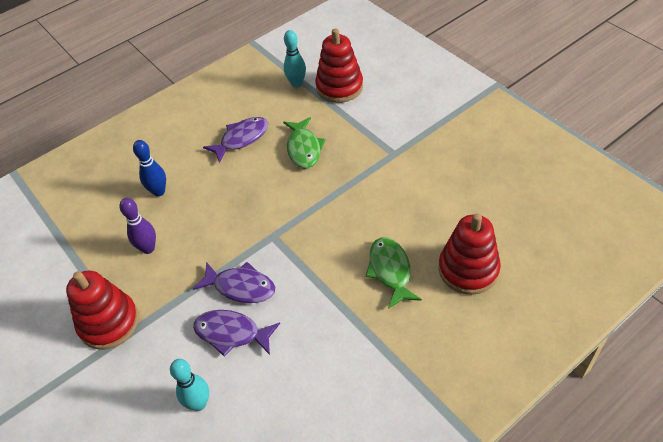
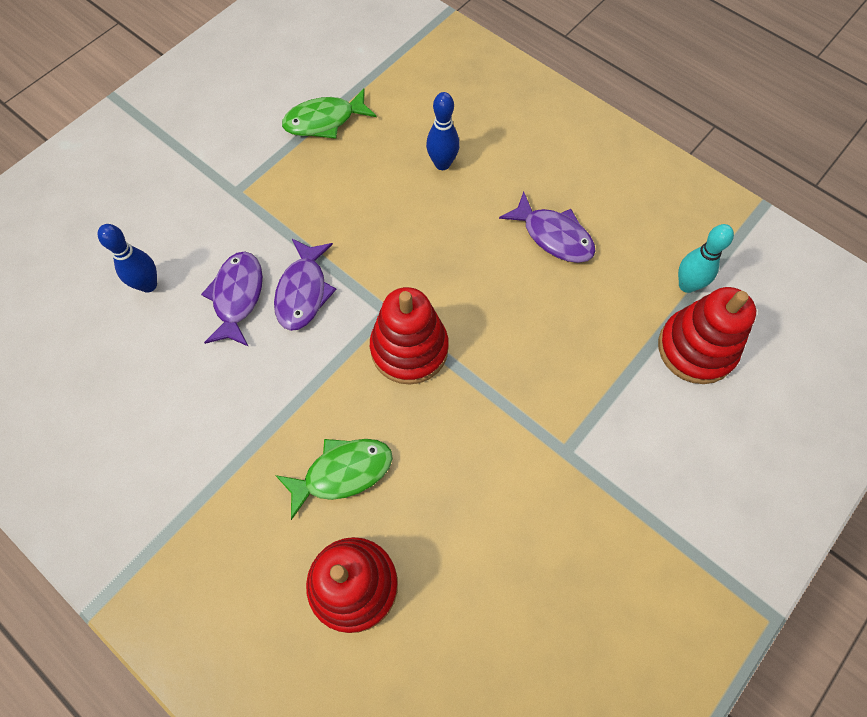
camera: 75 degrees right, 15 degrees up
(109, 322) = (247, 169): red stacking toy -> red stacking toy (409, 349)
(148, 248) = (352, 178): purple bowling pin -> none
(199, 403) = (148, 285): turquoise bowling pin -> blue bowling pin
(304, 148) = (551, 320): green fish -> green fish (324, 121)

